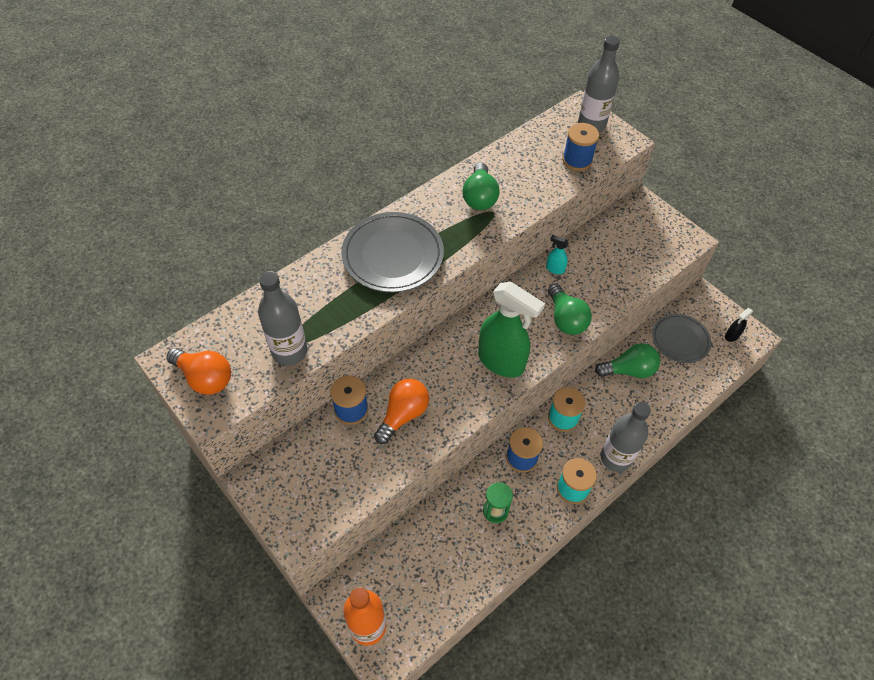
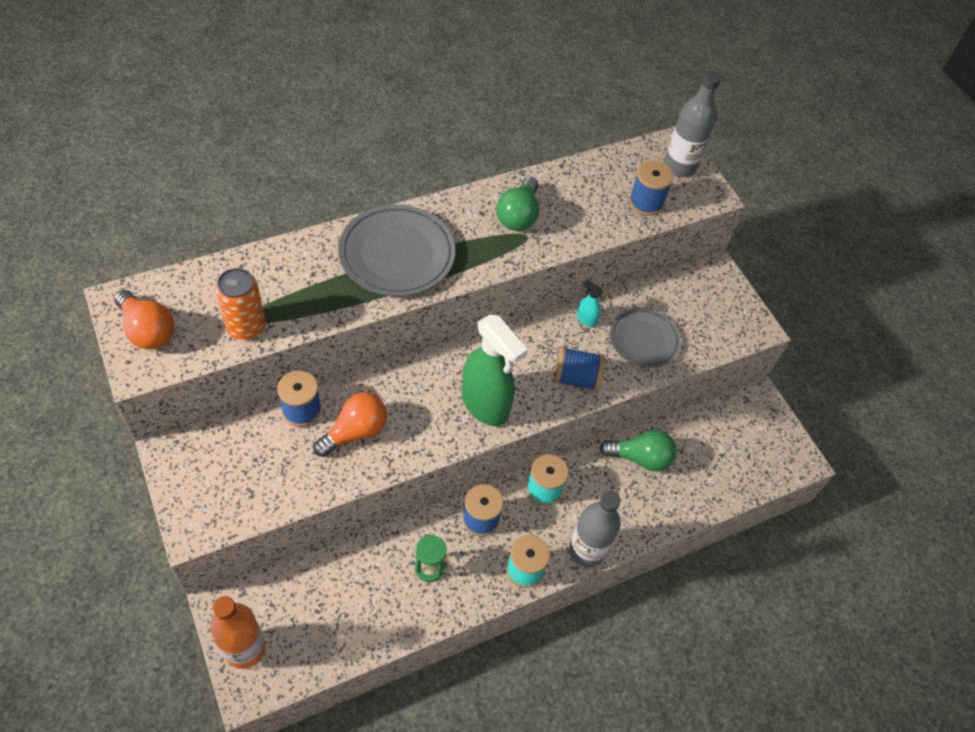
camera: 10 degrees right, 0 degrees up
(289, 351) = (246, 327): grey bottle -> orange can
(565, 319) = (576, 378): green light bulb -> blue spool
(680, 340) = (713, 440): grey plate -> grey plate (644, 340)
(731, 336) = (776, 453): black spray bottle -> none

